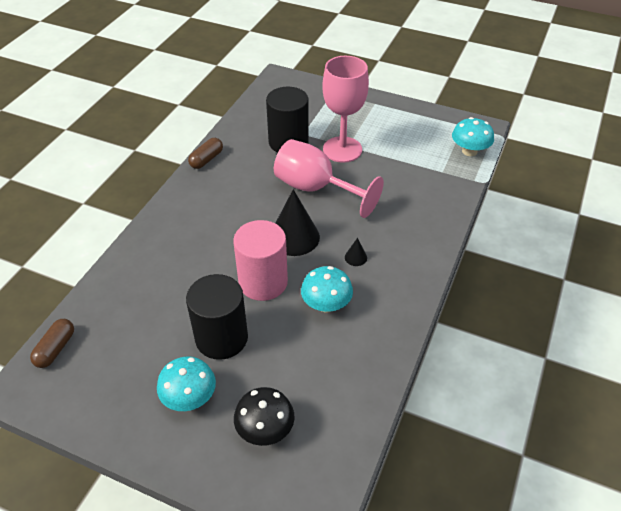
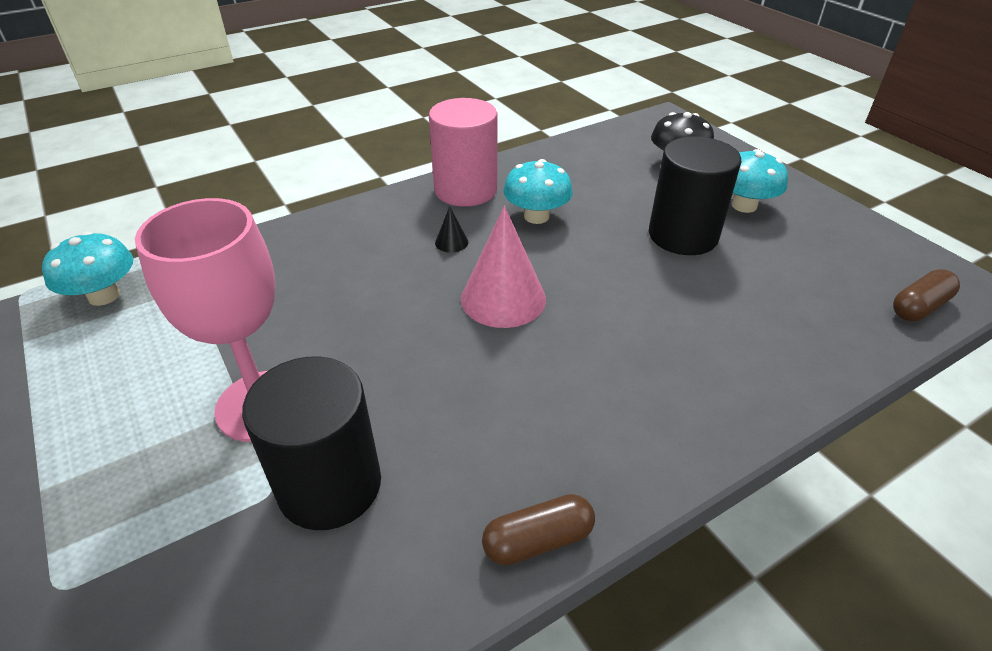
camera: 145 degrees left, 5 degrees down
(263, 282) = (593, 266): pink cylinder -> pink cylinder (465, 190)
(294, 237) = (503, 298): black cone -> pink cone
(315, 189) = (396, 353): pink goblet -> none

